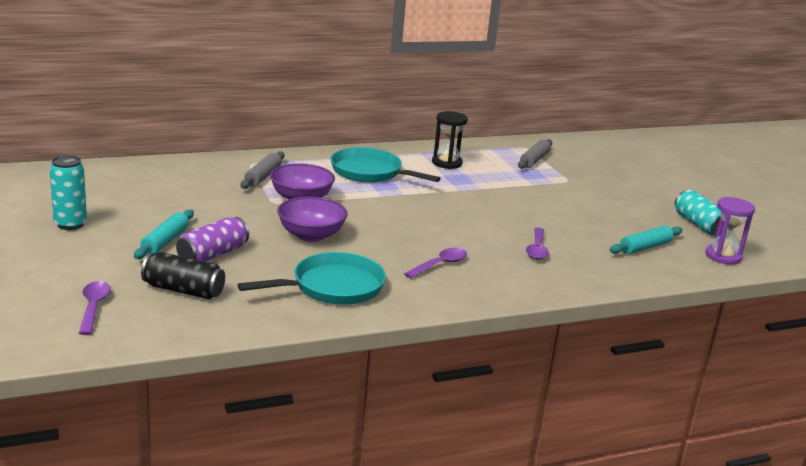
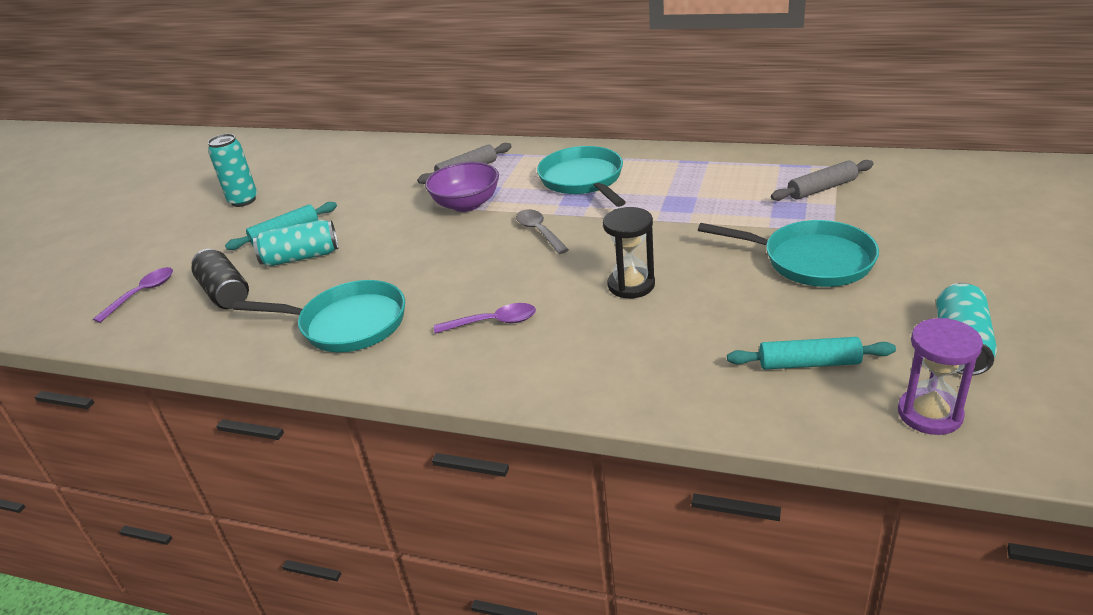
camera: 45 degrees right, 10 degrees up
(213, 254) = (301, 257): purple can -> turquoise can
(311, 235) = (415, 252): purple bowl -> none
(388, 208) = (539, 232): none -> grey spoon
(447, 163) = (693, 178): black hourglass -> black hourglass (631, 285)
(537, 249) = (641, 329): purple spoon -> none
(579, 198) = (810, 260): none -> turquoise pan

